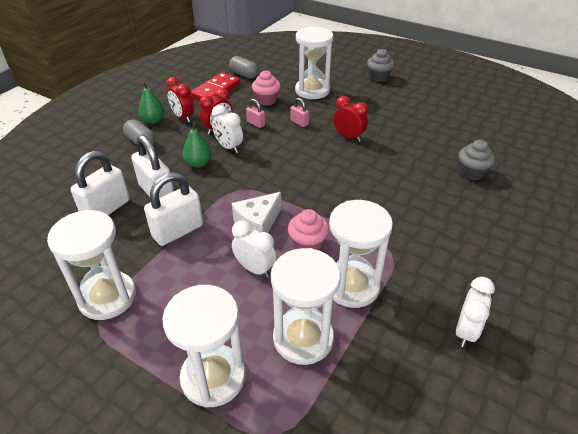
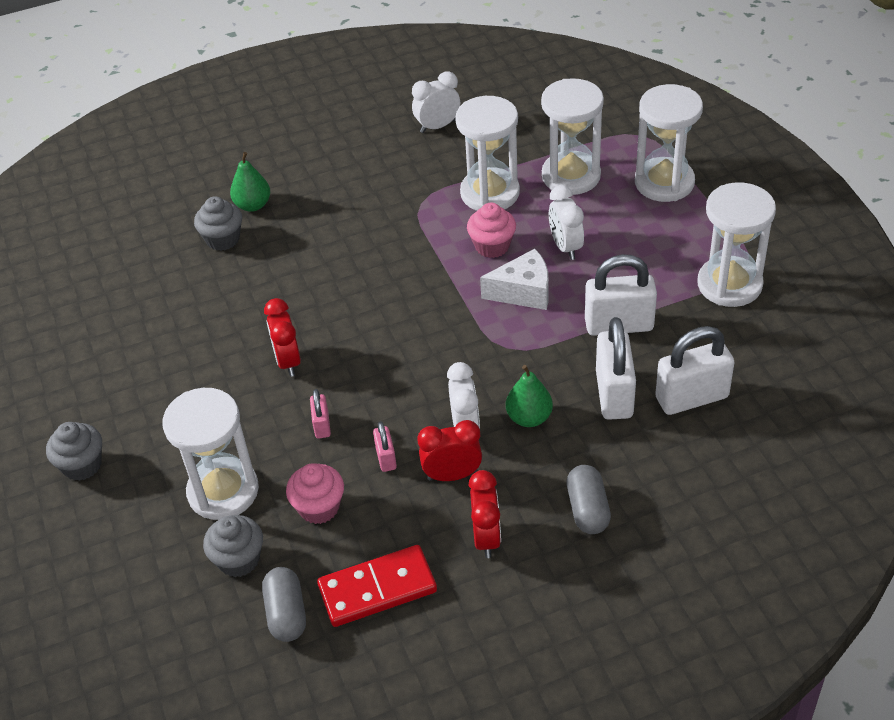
camera: 140 degrees left, 5 degrees up
(153, 120) = (540, 556): green pear -> green pear (253, 205)
(279, 79) = (239, 560): none -> grey cupcake

